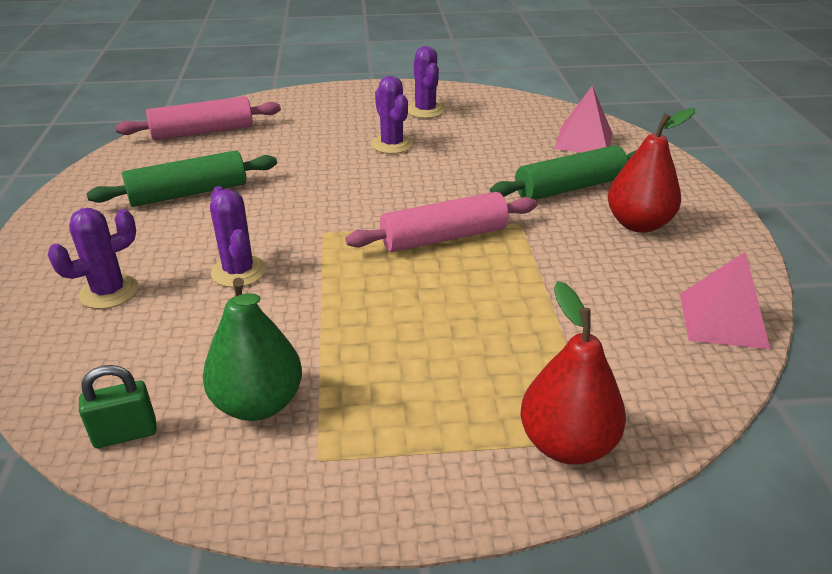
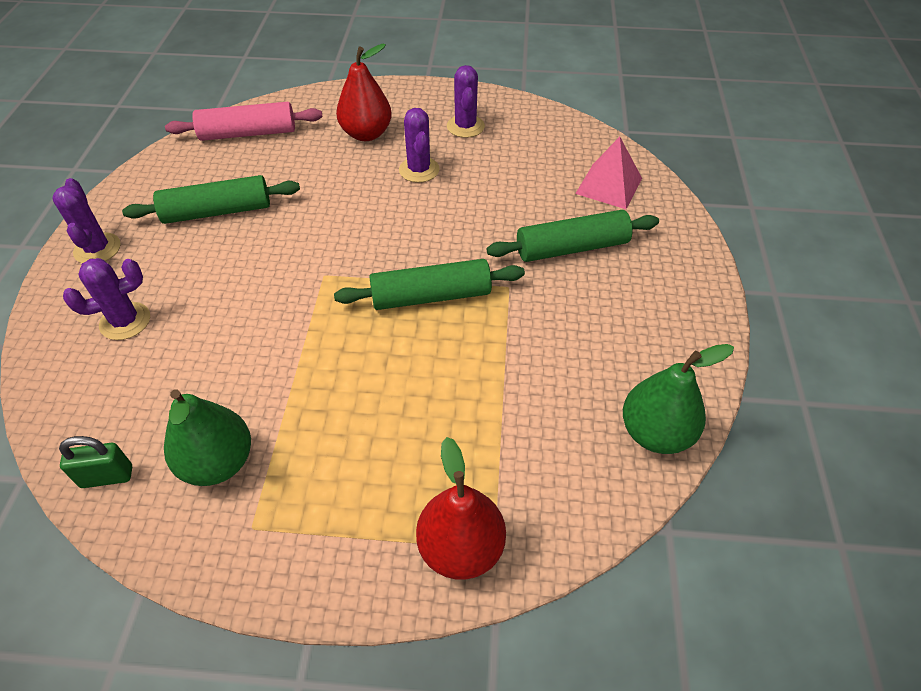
camera: 10 degrees right, 15 degrees up
(238, 271) = (238, 313): purple cactus -> purple cactus (97, 249)
(444, 237) = (431, 296): pink rolling pin -> green rolling pin
(638, 224) = (621, 303): red pear -> red pear (366, 134)
(723, 320) = (655, 433): pink pyramid -> green pear

